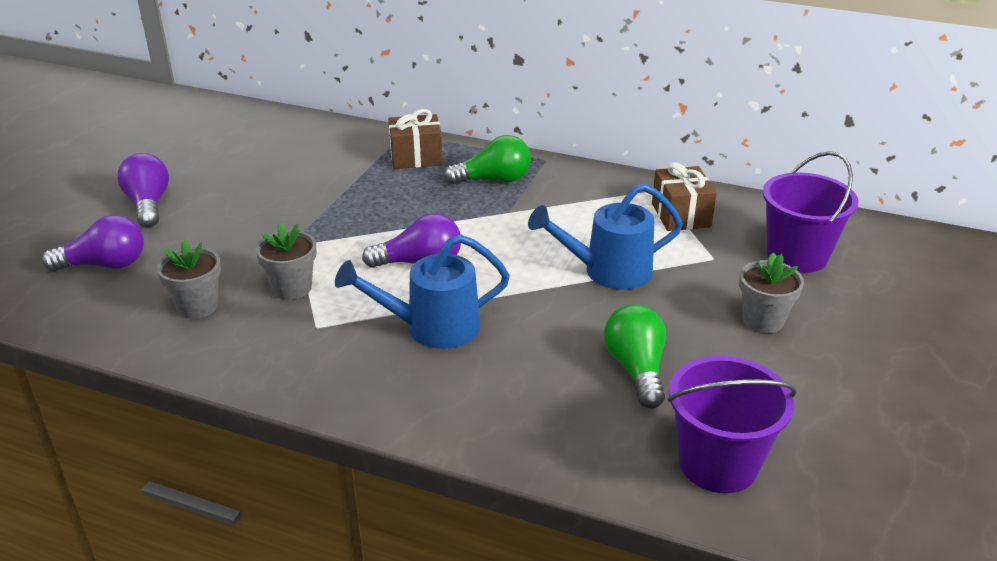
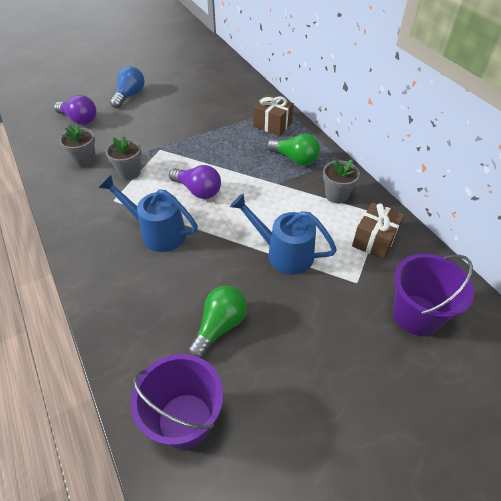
camera: 40 degrees right, 15 degrees up
(148, 204) = (129, 96): purple light bulb -> blue light bulb
(763, 321) = (332, 346): grey flower pot -> grey flower pot (336, 195)

